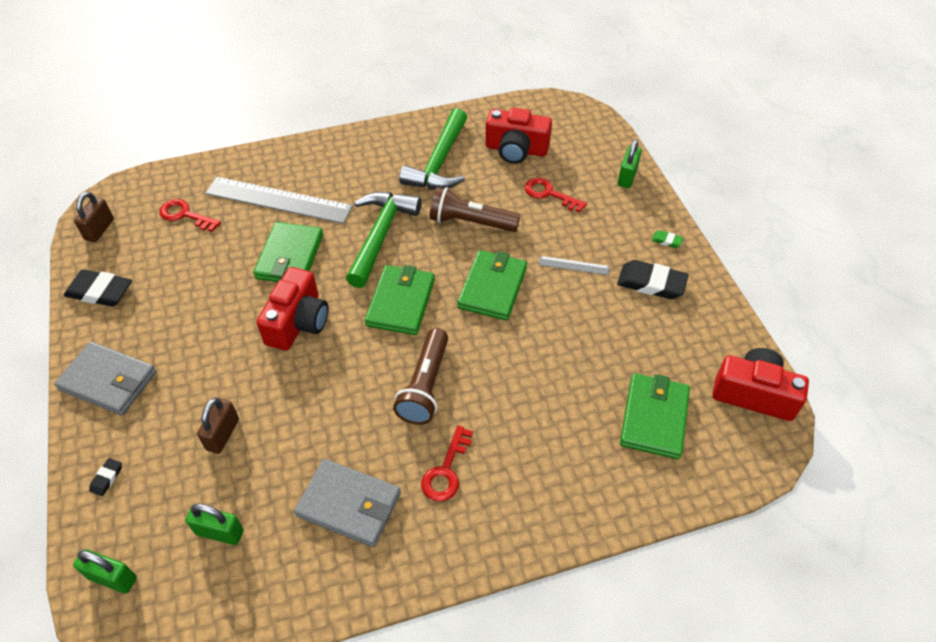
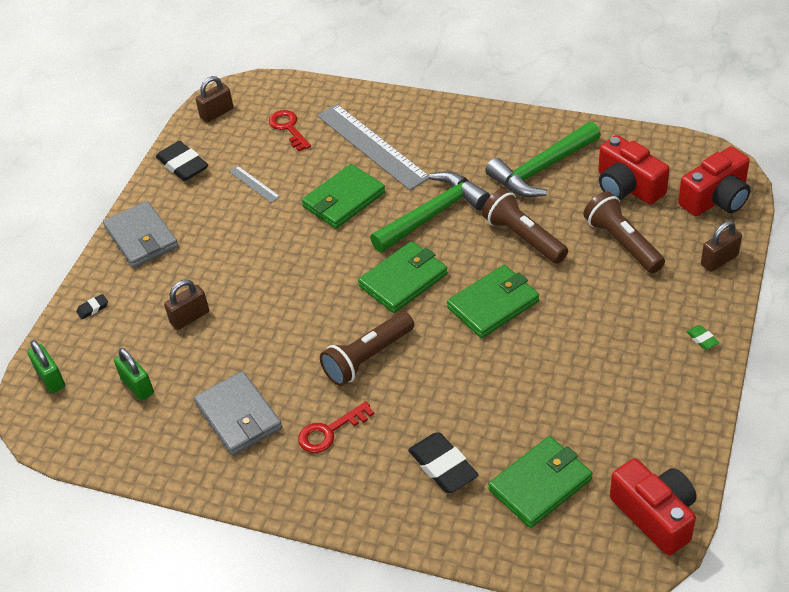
camera: 40 degrees right, 5 degrees down
(298, 322) = (308, 257): red camera -> red camera (716, 198)
(549, 194) = (622, 243): red key -> brown flashlight
(573, 265) = (586, 320): grey ruler -> grey ruler (254, 184)
(627, 177) = (719, 260): green padlock -> brown padlock
(651, 283) = (648, 370): black eraser -> black eraser (443, 466)

